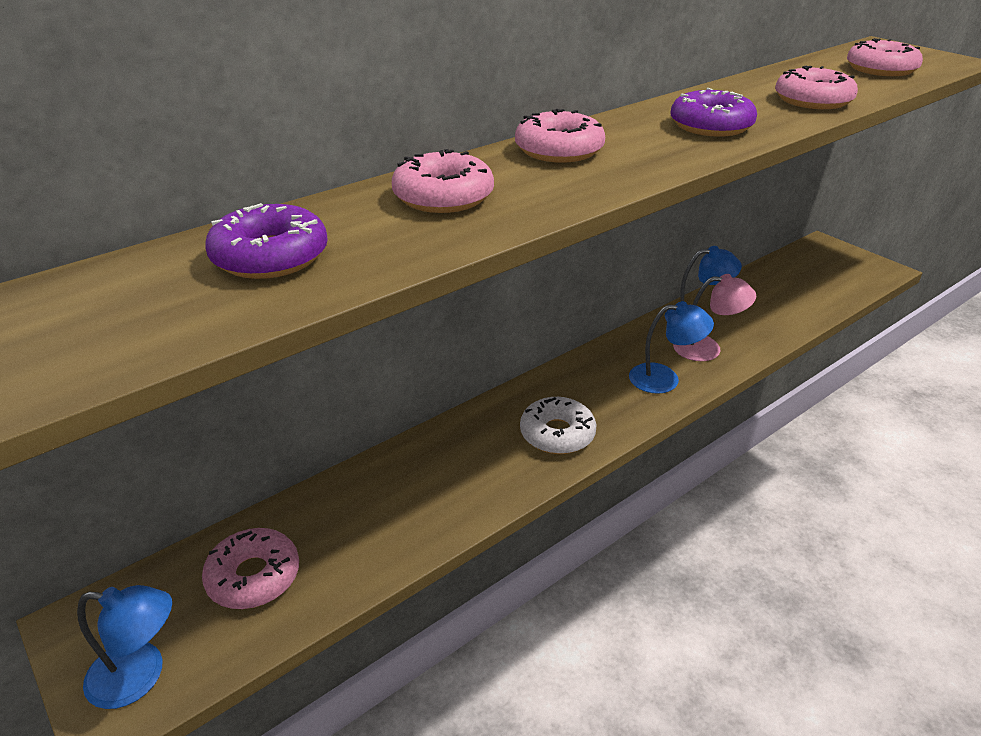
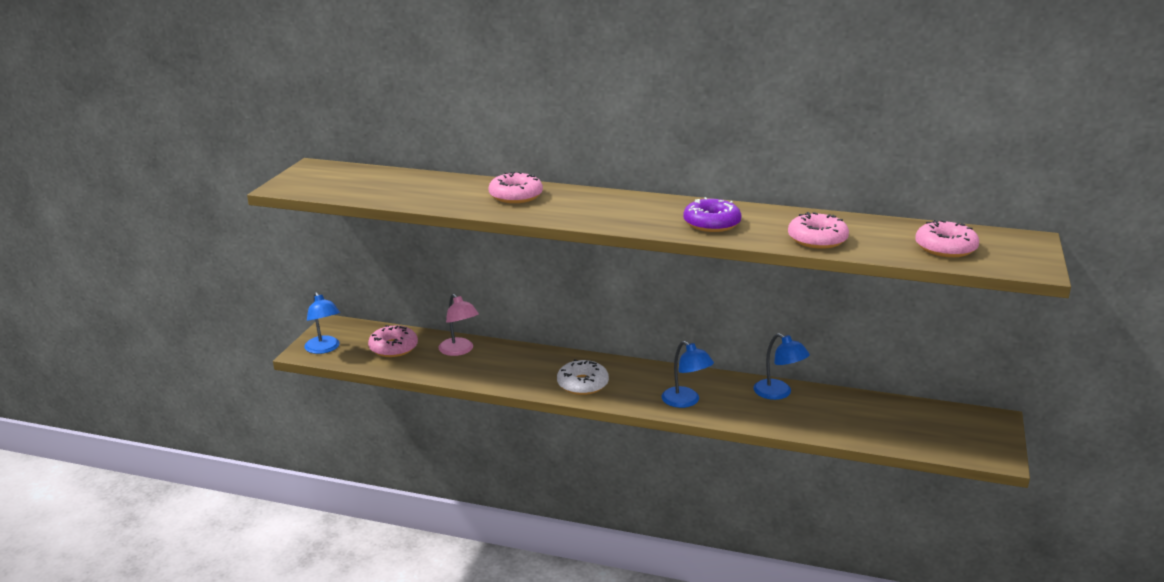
camera: 55 degrees right, 10 degrees down
(270, 256) = (420, 188): purple donut -> none
(559, 150) = (610, 201): pink donut -> none
(707, 348) = (745, 407): pink lamp -> pink lamp (459, 351)

